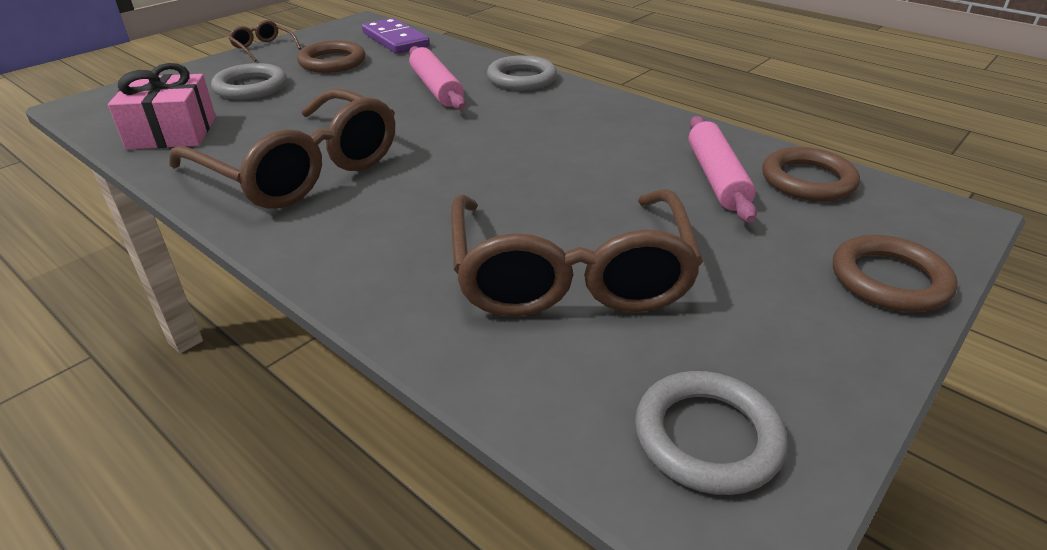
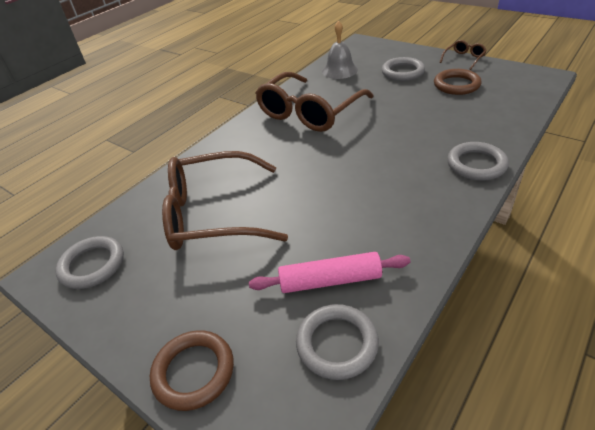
camera: 90 degrees right, 5 degrees up
(172, 132) = (339, 70): pink gift -> grey bell
(395, 40) = (517, 97): purple domino -> none
(436, 88) = (435, 131): pink rolling pin -> none
(807, 180) = (337, 344): brown ring -> grey ring

